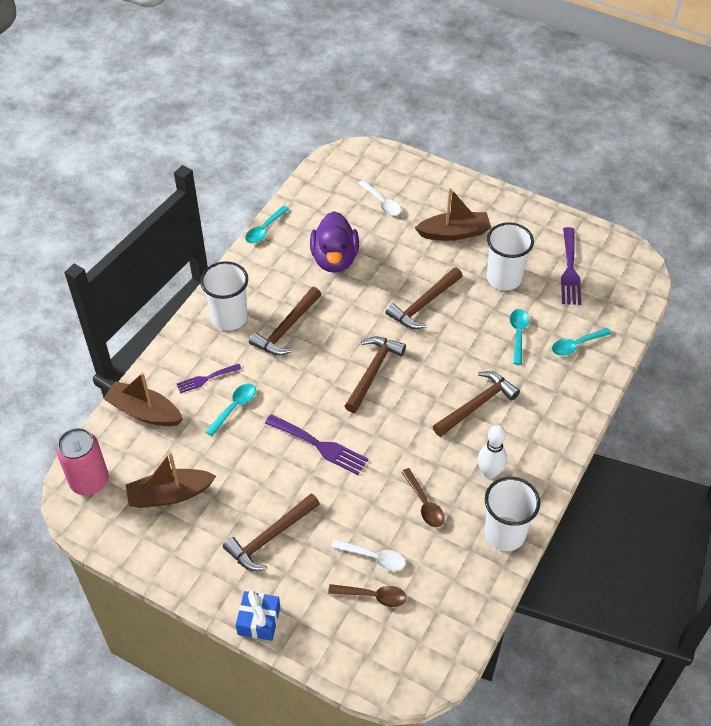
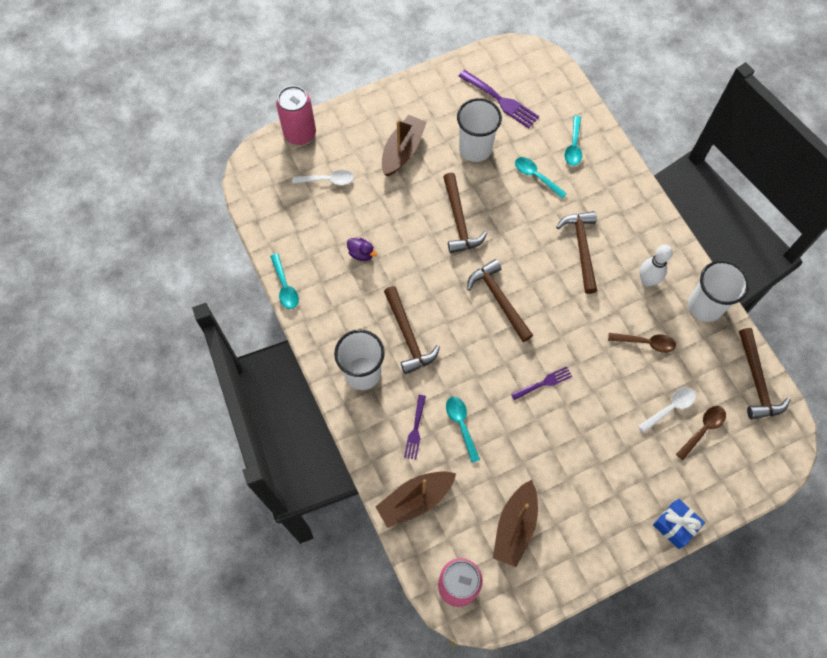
camera: 55 degrees left, 15 degrees up
(270, 537) = (606, 472): brown hammer -> brown hammer (756, 381)
(320, 446) = (544, 383): purple fork -> purple fork, size x0.61
(334, 259) = (361, 254): purple duck -> purple duck, size x0.45
(407, 163) = (300, 134): none -> pink can

